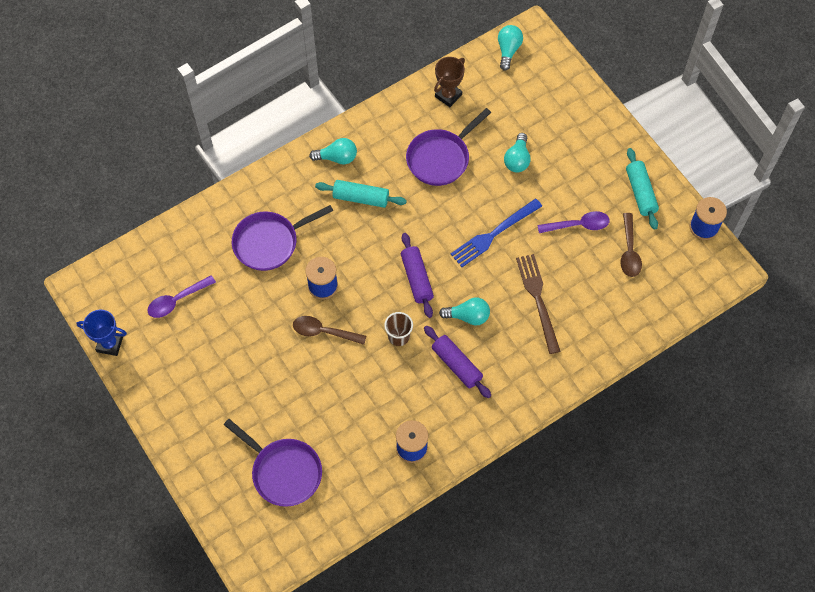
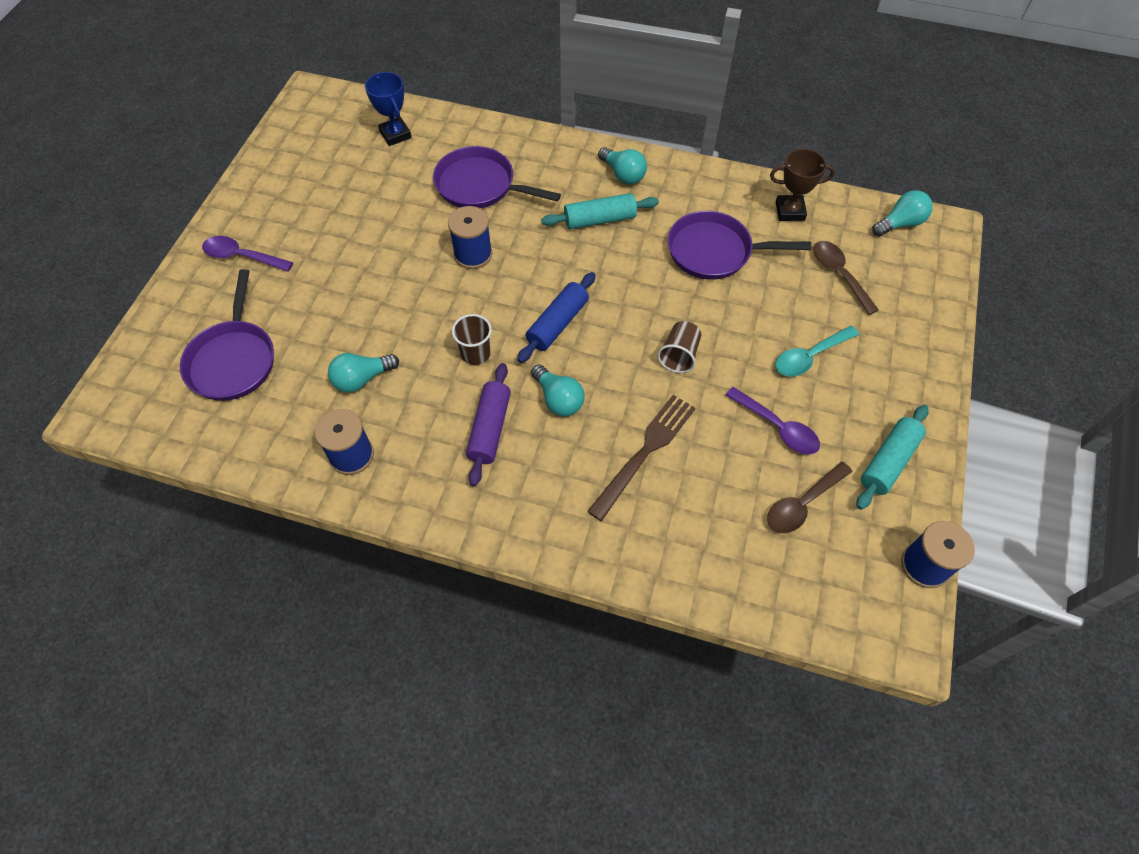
camera: 50 degrees right, 5 degrees down
(110, 344) = (268, 147): blue trophy -> blue trophy (395, 134)
(177, 300) = (354, 162): purple spoon -> purple spoon (242, 256)
(324, 332) = (422, 288): brown spoon -> brown spoon (839, 274)
(361, 198) = (600, 220): turquoise rolling pin -> turquoise rolling pin turned 75 degrees counterclockwise
(417, 278) = (558, 324): purple rolling pin -> blue rolling pin
(493, 234) = (679, 355): blue fork -> brown cup
(517, 159) = (789, 316): turquoise light bulb -> turquoise light bulb (362, 379)
(551, 173) = (809, 357): none -> turquoise spoon

